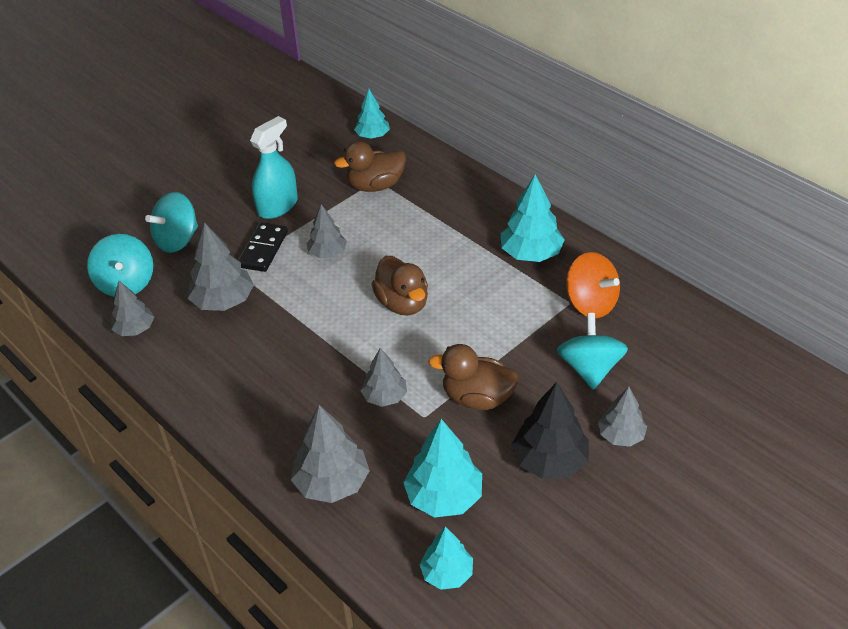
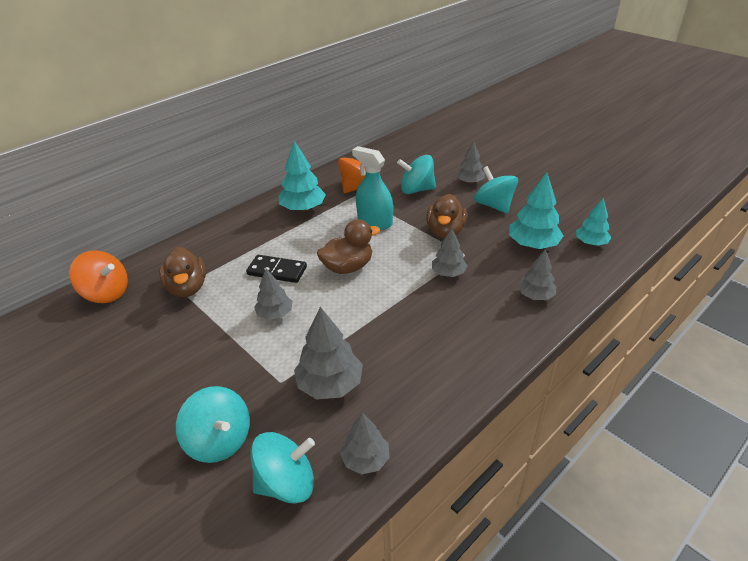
camera: 90 degrees left, 5 degrees down
(263, 249) = (257, 361): black domino -> black domino (277, 271)
(277, 206) = (190, 356): turquoise spray bottle -> turquoise spray bottle (374, 221)
(332, 483) = (535, 295): grey tree -> grey tree, size x0.64
(372, 136) = (106, 293): turquoise tree -> orange spinning top
(549, 461) = (494, 205): black tree -> turquoise spinning top

